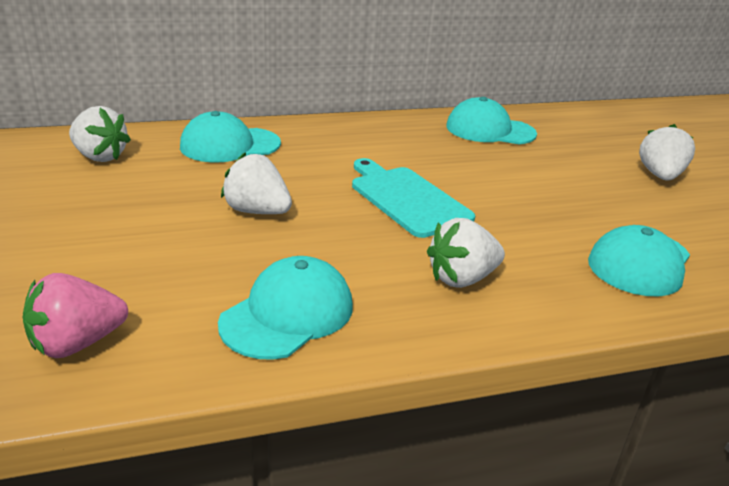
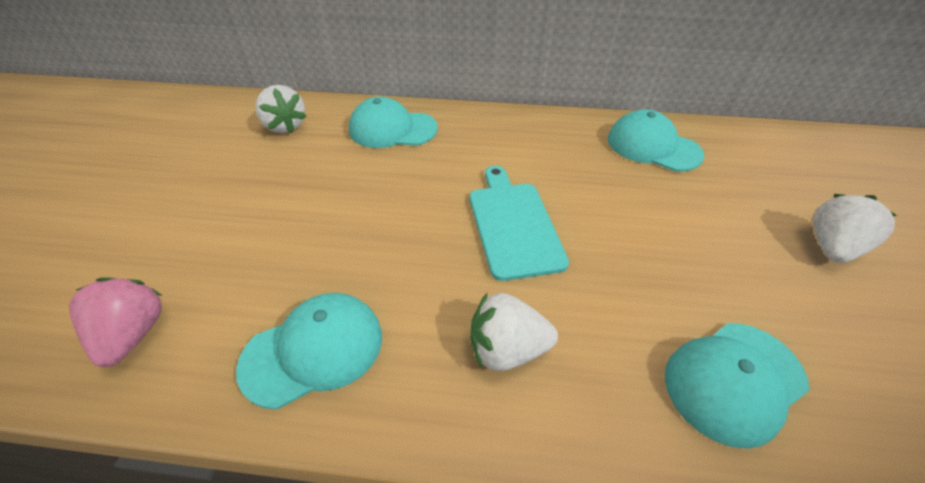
camera: 25 degrees right, 15 degrees up
(77, 343) = (133, 334): pink strawberry -> pink strawberry turned 90 degrees clockwise
(257, 211) = (367, 212): white strawberry -> none

